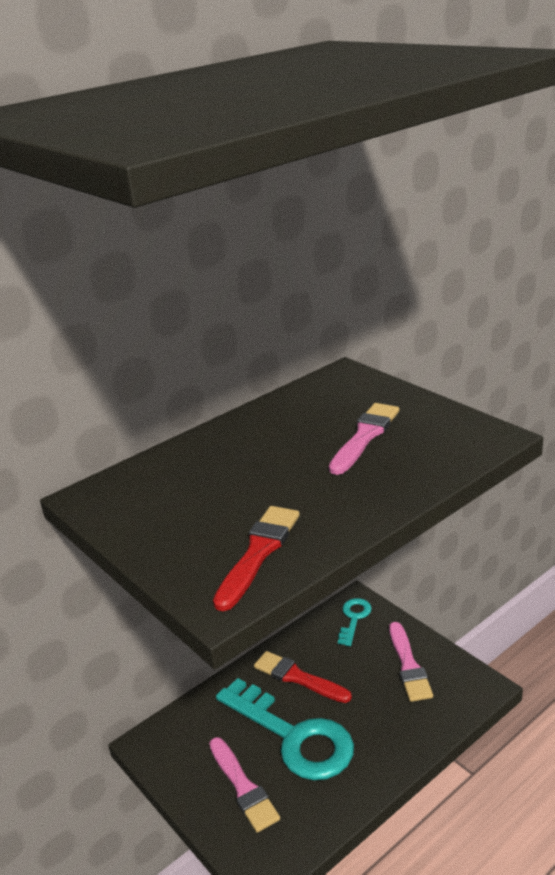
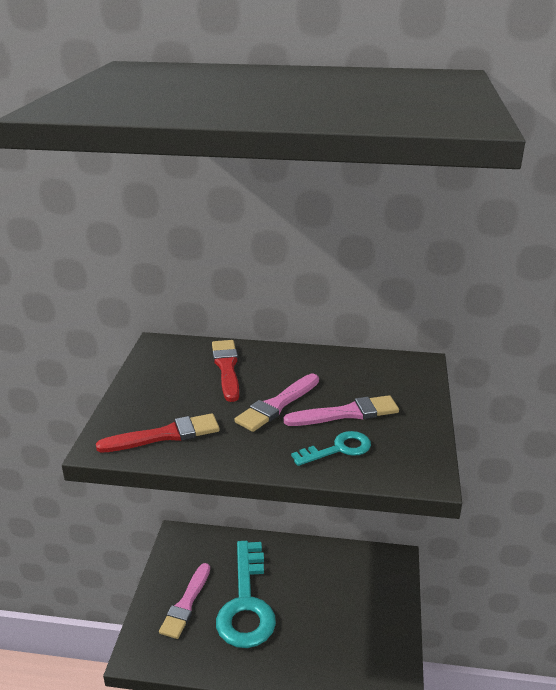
camera: 45 degrees right, 0 degrees up
(298, 677) = (295, 573): red brush -> red brush (226, 368)
(354, 618) = (379, 568): turquoise key -> turquoise key (338, 449)
(408, 665) = (369, 628): pink brush -> pink brush (277, 405)

